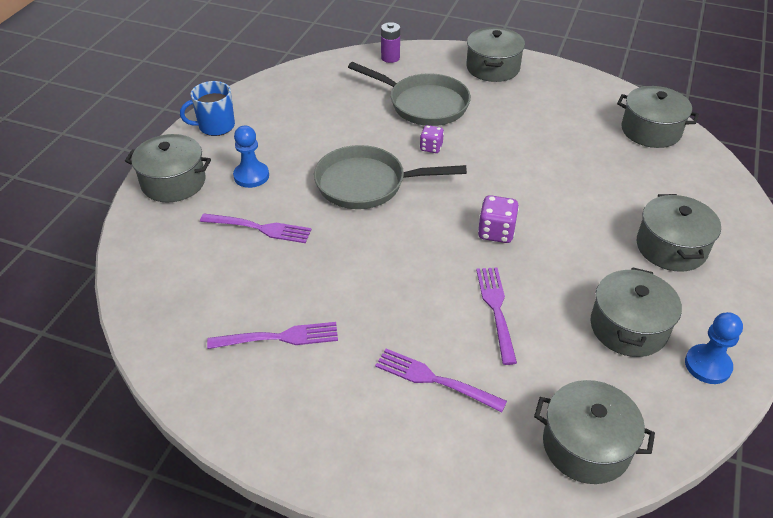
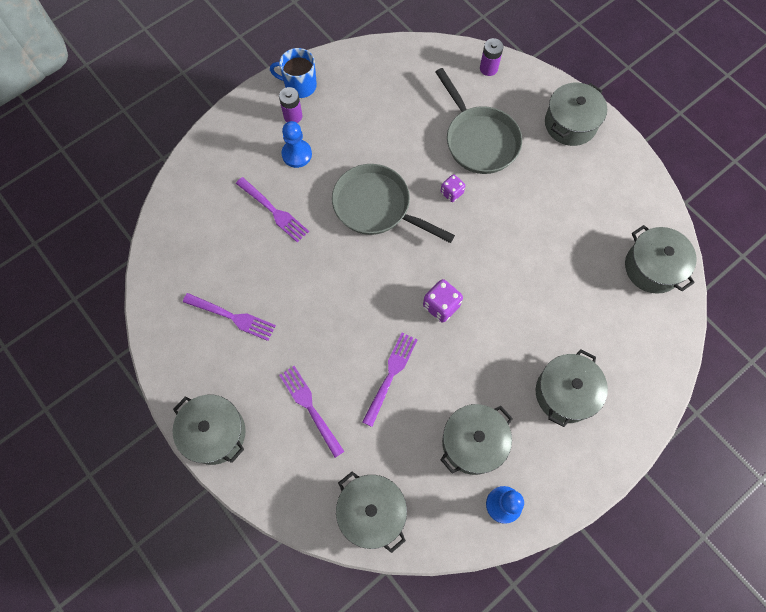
camera: 30 degrees right, 25 degrees up
(173, 182) = (238, 133): grey pot -> grey pot (214, 433)
(225, 150) = (293, 116): none -> purple battery

